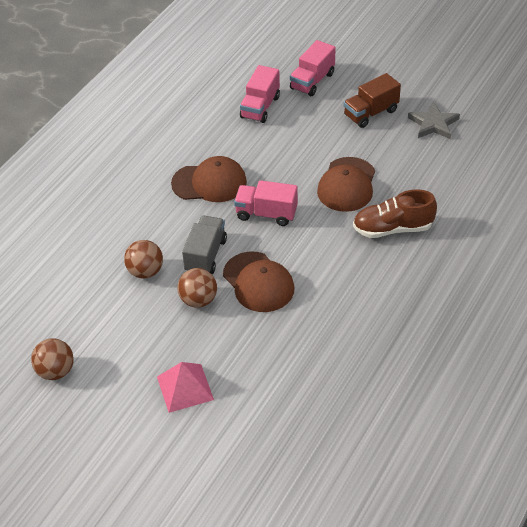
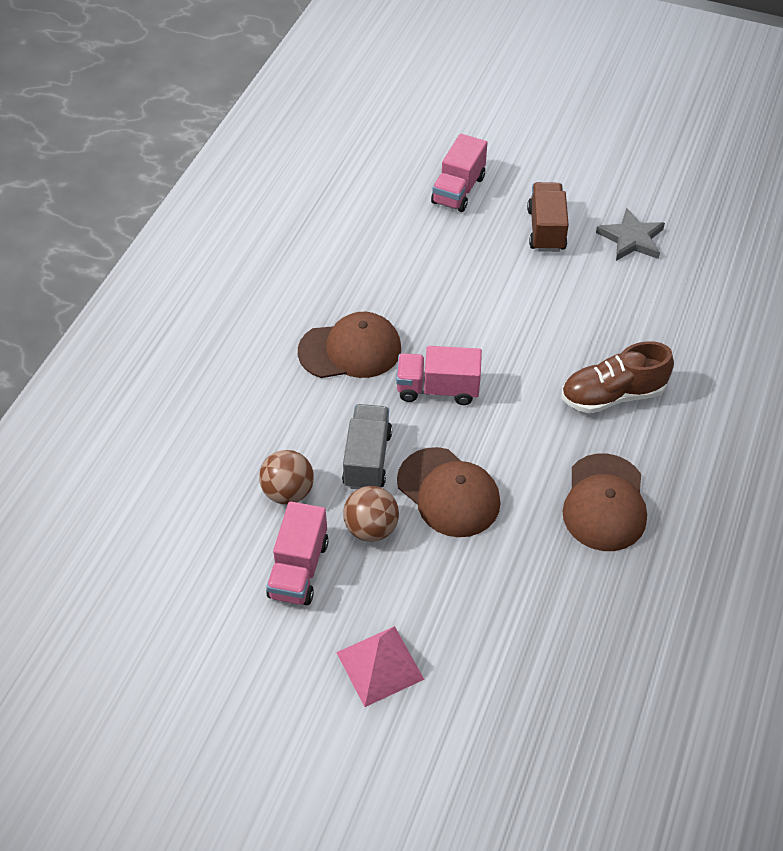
camera: 10 degrees left, 5 degrees up
(55, 371) = (190, 660): brown ball -> none
(260, 107) = (396, 233): pink truck -> pink truck (298, 569)
(347, 185) = (537, 336): brown cap -> brown cap (604, 503)
(371, 113) = (546, 230): brown truck -> brown truck turned 135 degrees clockwise

